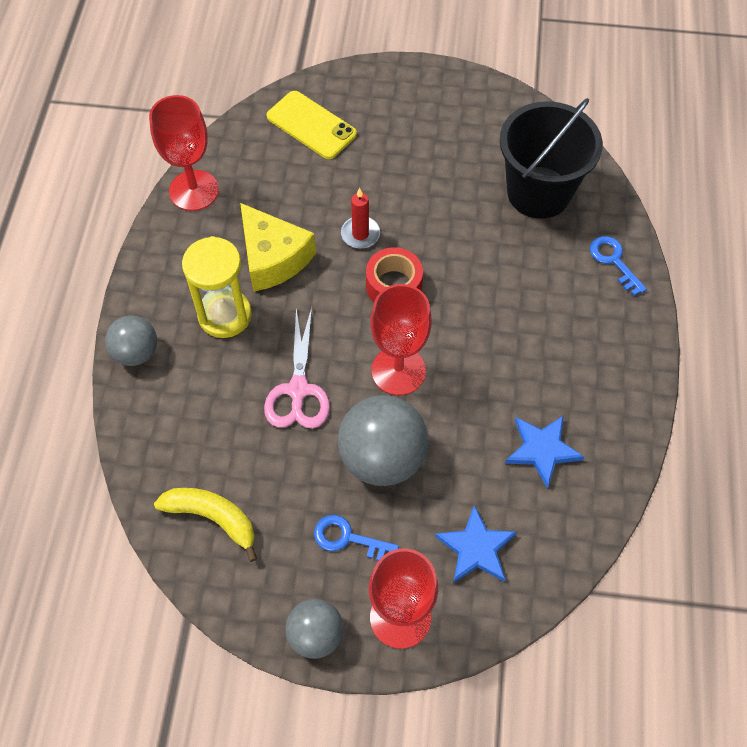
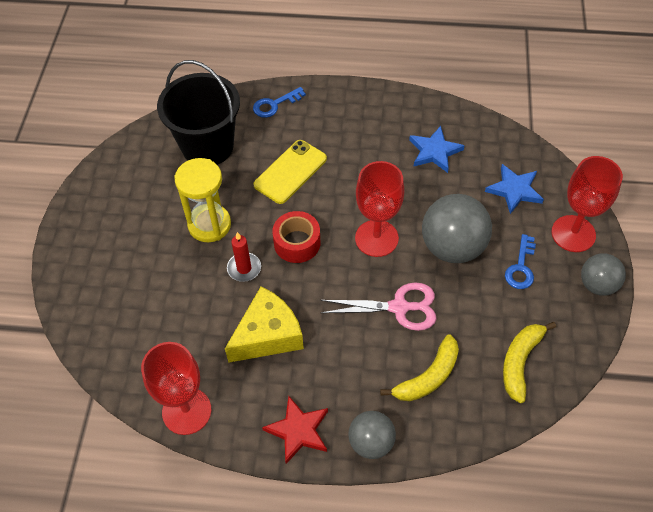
camera: 90 degrees left, 5 degrees down
(159, 286) = (298, 430): none -> red star
(205, 414) = (428, 377): none -> yellow banana
(225, 315) = (329, 370): yellow hourglass -> yellow hourglass (209, 225)
(311, 125) = (116, 312): yellow phone -> yellow phone (290, 172)

